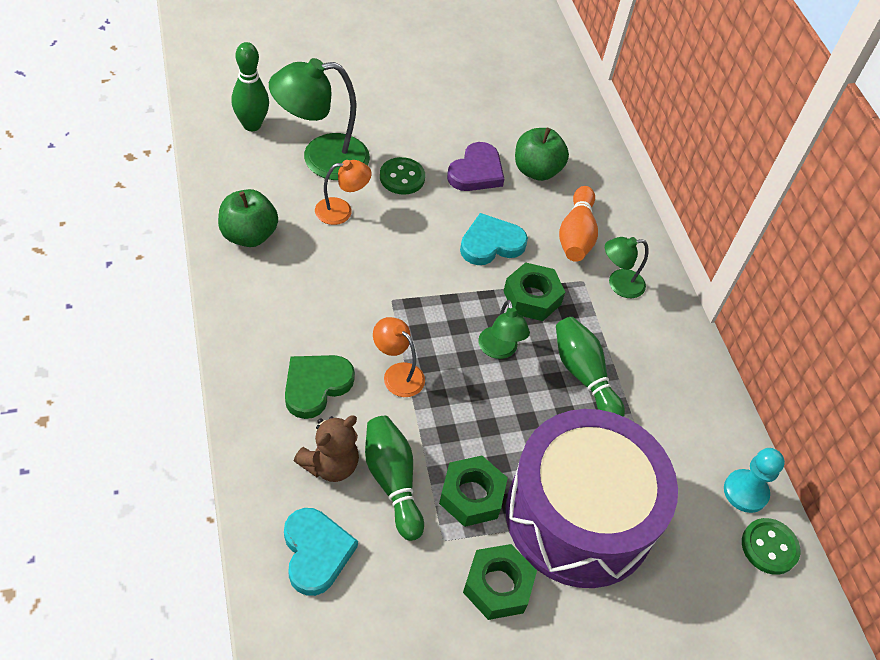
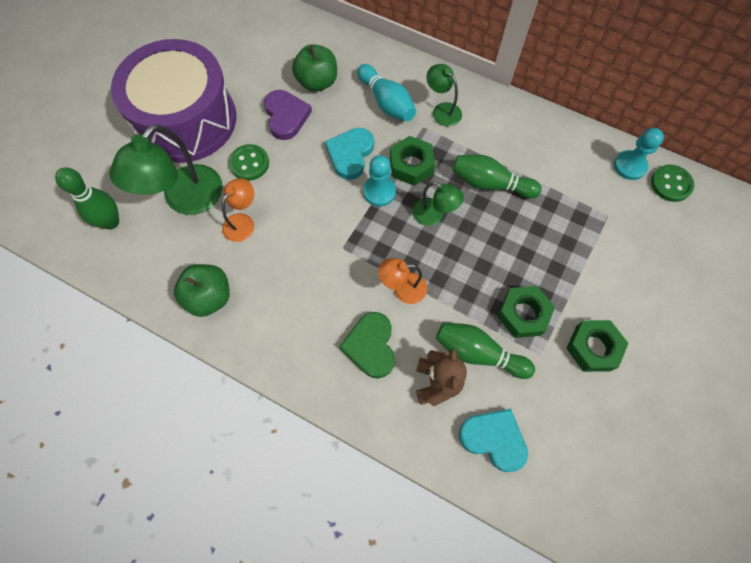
camera: 40 degrees left, 15 degrees up
(477, 291) = (379, 192): none -> turquoise pawn
(576, 235) = (386, 102): orange bowling pin -> turquoise bowling pin
(579, 515) = (580, 265): purple drum -> purple drum (186, 120)
(618, 284) = (442, 110): green lamp -> green lamp turned 105 degrees clockwise

